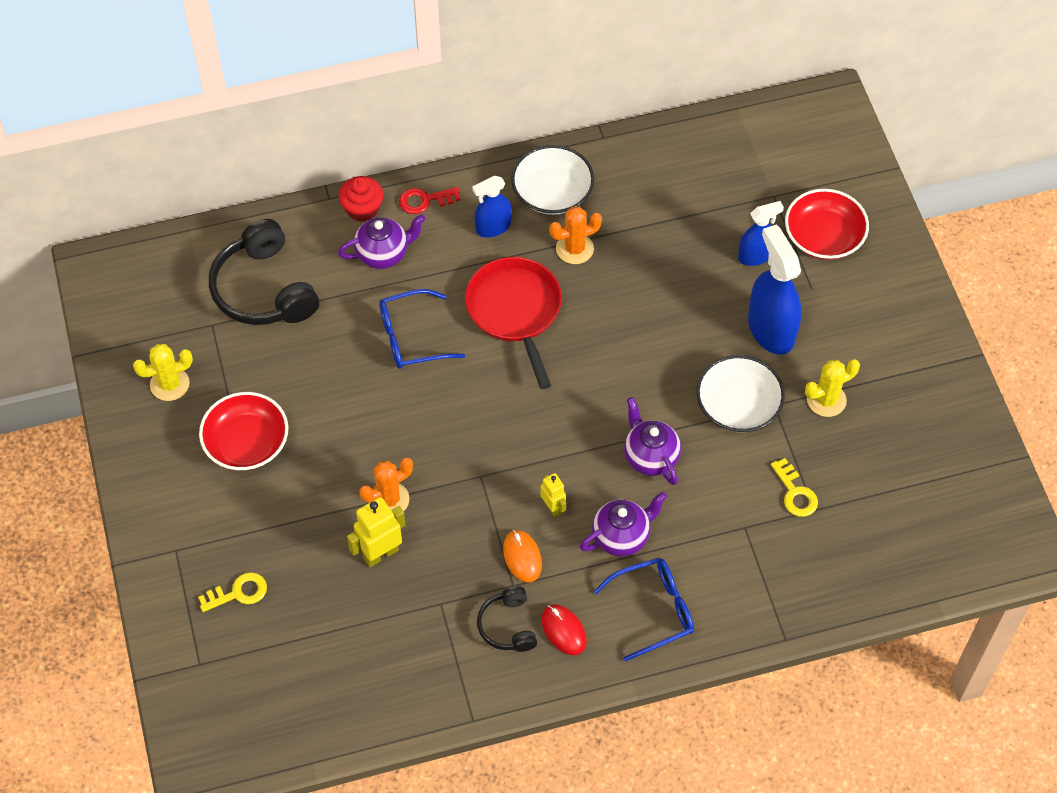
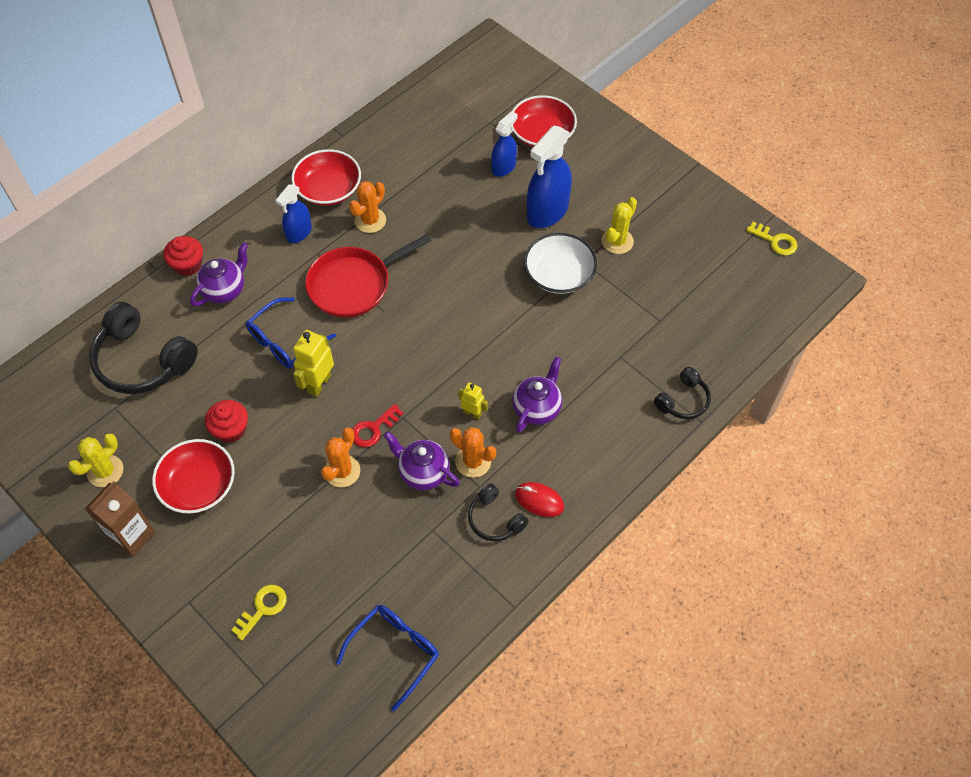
camera: 30 degrees left, 0 degrees up
(160, 460) = (132, 535): none -> brown carton
(307, 402) = (231, 429): none -> red cupcake
(380, 553) = (361, 516): yellow robot -> yellow robot (319, 384)
(425, 200) = (234, 237): red key -> red key (373, 429)
(515, 311) = (353, 284): red pan -> red pan turned 75 degrees counterclockwise
(522, 557) = (473, 461): orange mouse -> orange cactus
(552, 192) = (328, 189): white bowl -> red bowl
(650, 456) = (520, 340): purple teapot -> purple teapot (423, 472)
(654, 610) = (595, 450): blue glasses -> blue glasses (395, 651)
(771, 329) = (547, 212): blue spray bottle -> blue spray bottle turned 90 degrees counterclockwise
(781, 607) = (683, 400): none -> black headphones
(795, 493) = (639, 315): yellow key -> yellow key (775, 241)

